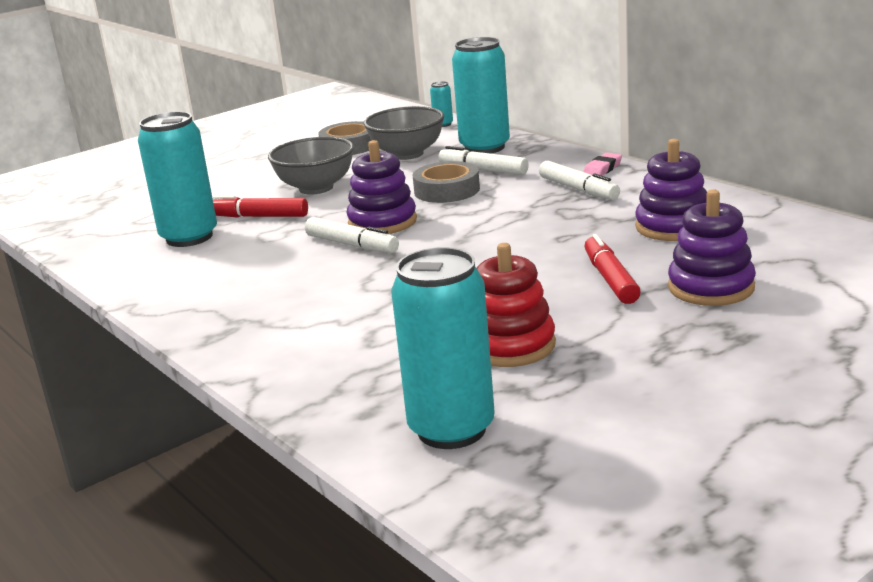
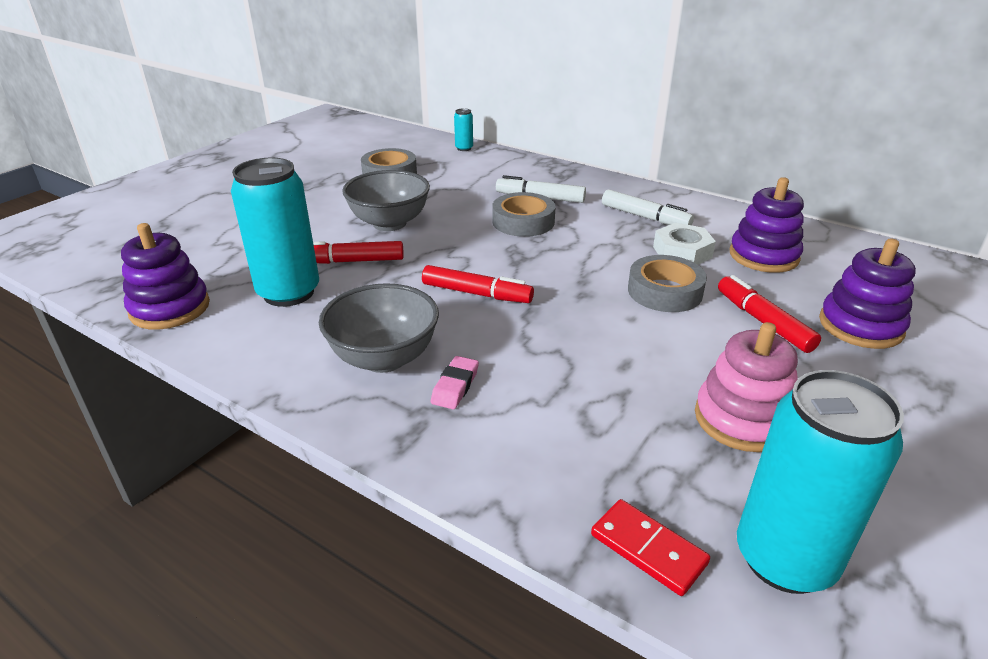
camera: 20 degrees left, 10 degrees up
(346, 414) = (648, 549): none -> red domino
(352, 245) = (477, 293): white marker -> red marker
(382, 222) = (487, 263): purple stacking toy -> purple stacking toy (170, 308)
(407, 154) = (454, 181): grey bowl -> grey bowl (384, 358)
(484, 147) = (522, 173): turquoise can -> none
(510, 345) = (742, 419): red stacking toy -> pink stacking toy
(535, 251) = (664, 291): none -> grey tape
(587, 220) = (682, 252): none -> white nut
(602, 169) = (647, 194): pink eraser -> pink eraser (455, 386)

